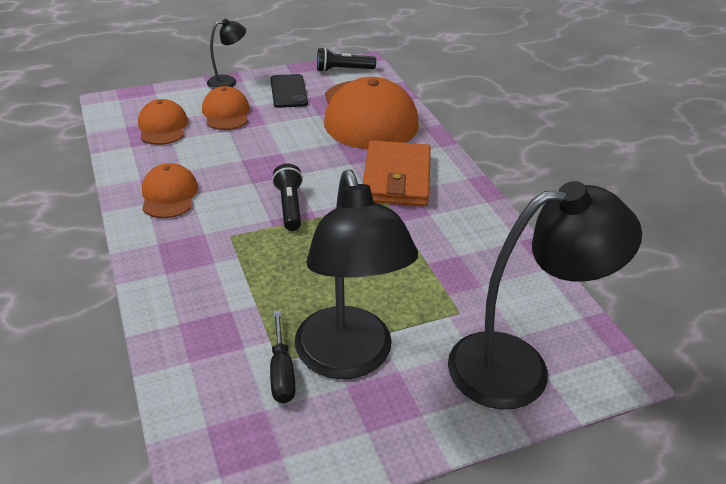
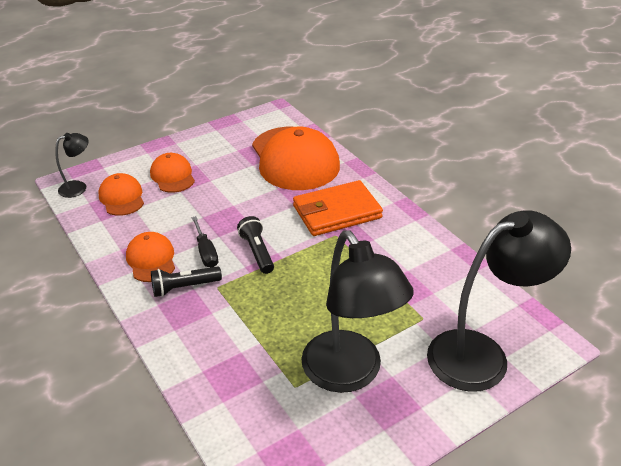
camera: 10 degrees left, 0 degrees up
(228, 82) = (163, 146): black lamp -> black lamp (78, 187)
(281, 372) = (300, 395): black screwdriver -> black screwdriver (206, 252)
(288, 91) = (219, 147): black phone -> none
(343, 70) = (259, 120): black flashlight -> black flashlight (184, 287)
(396, 178) = (336, 212): orange wallet -> orange wallet turned 75 degrees clockwise

